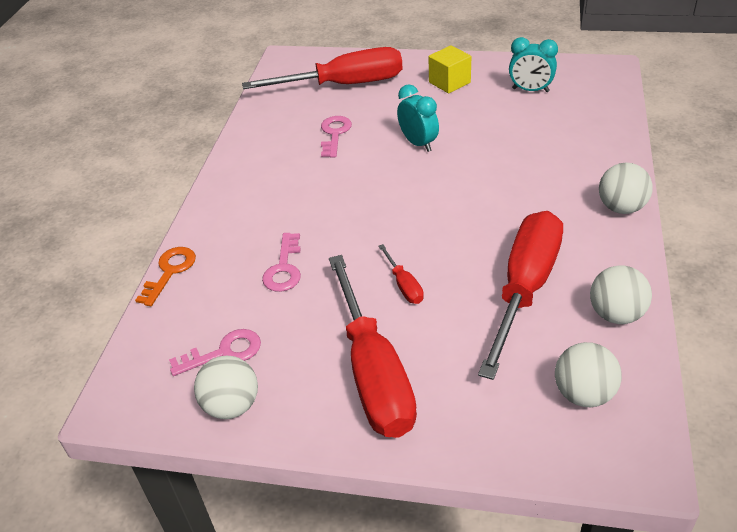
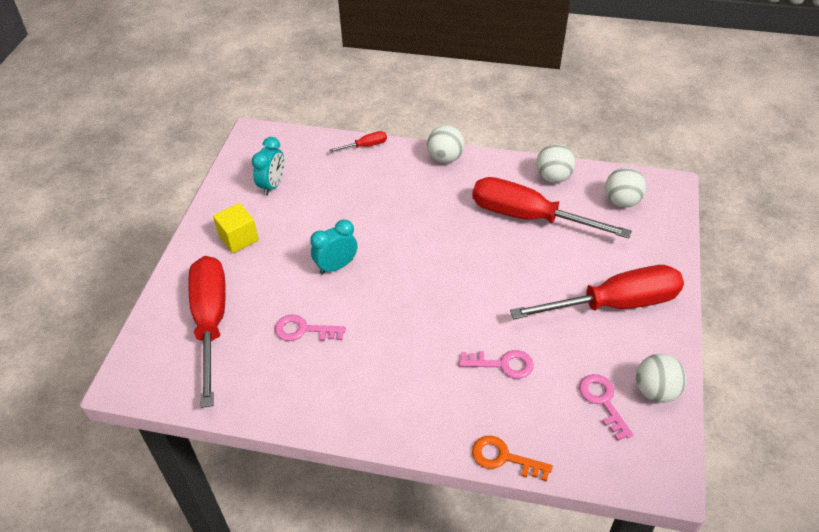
camera: 90 degrees left, 5 degrees up
(404, 285) = (525, 283): red screwdriver -> red screwdriver (366, 146)

